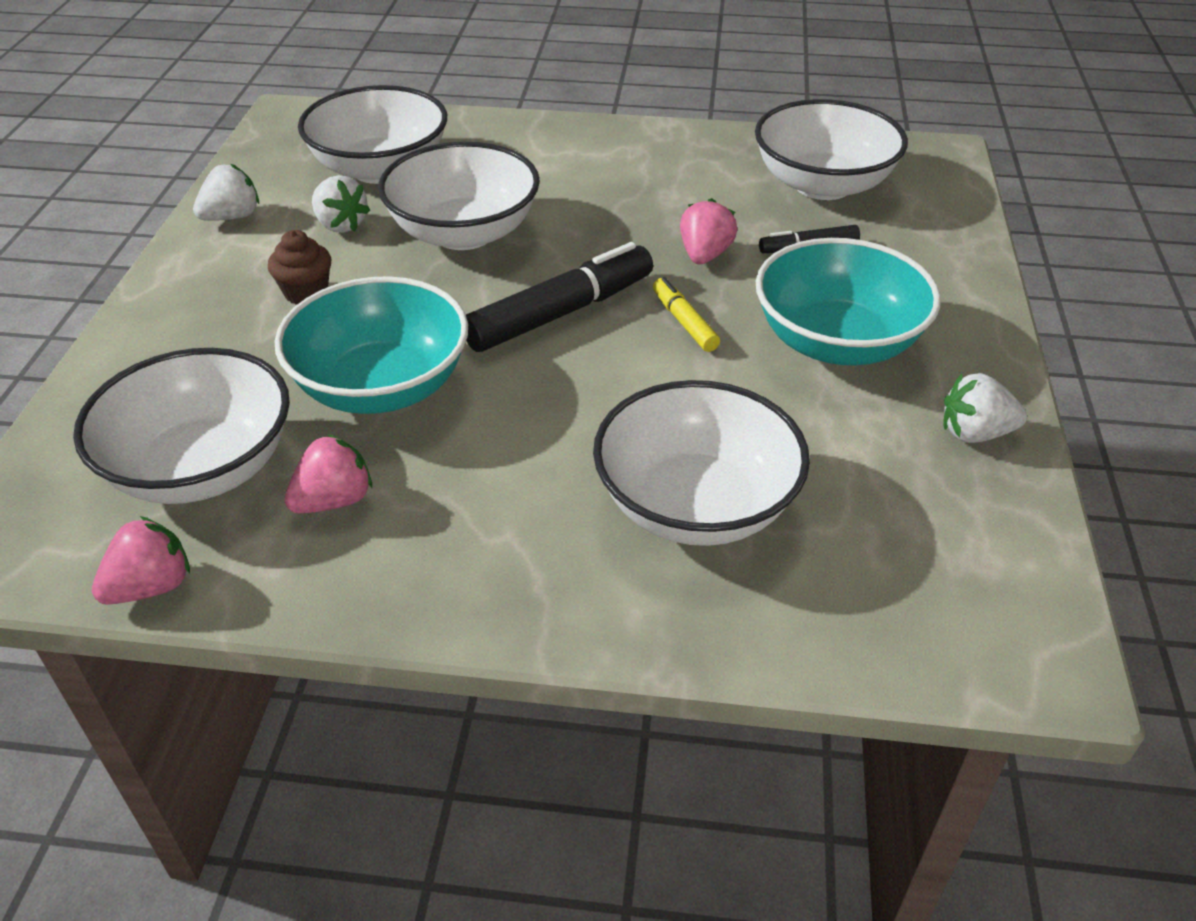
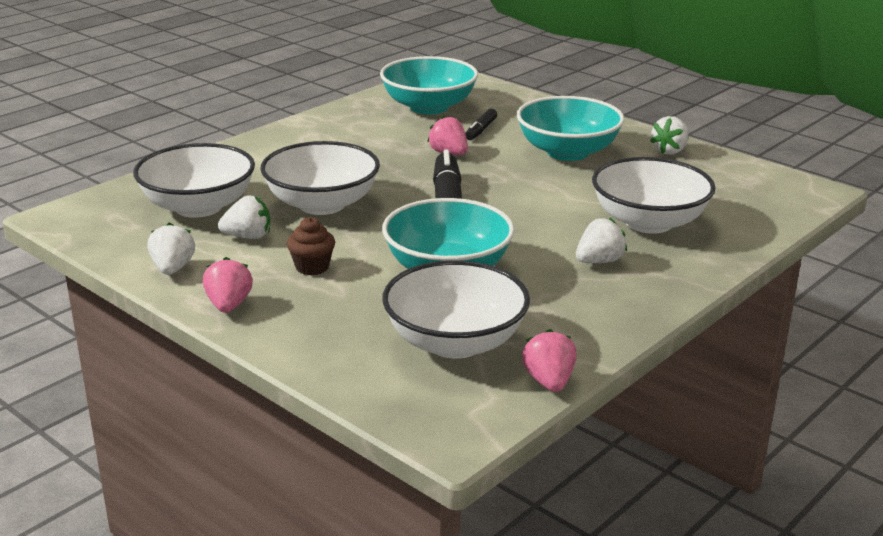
camera: 55 degrees left, 15 degrees down
(334, 500) = (536, 310): pink strawberry -> pink strawberry (229, 305)
(522, 503) = (599, 261): none -> white strawberry
(684, 322) = (502, 178): yellow marker -> none
(823, 184) = (429, 107): white bowl -> turquoise bowl

